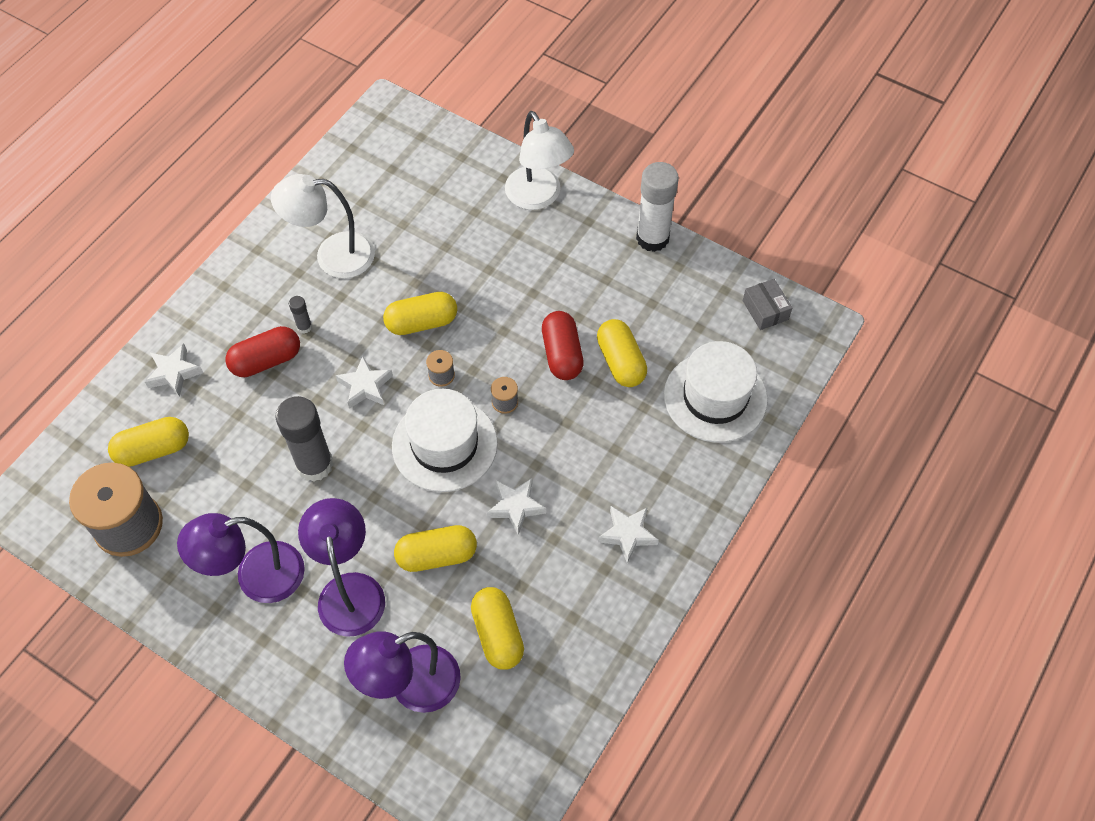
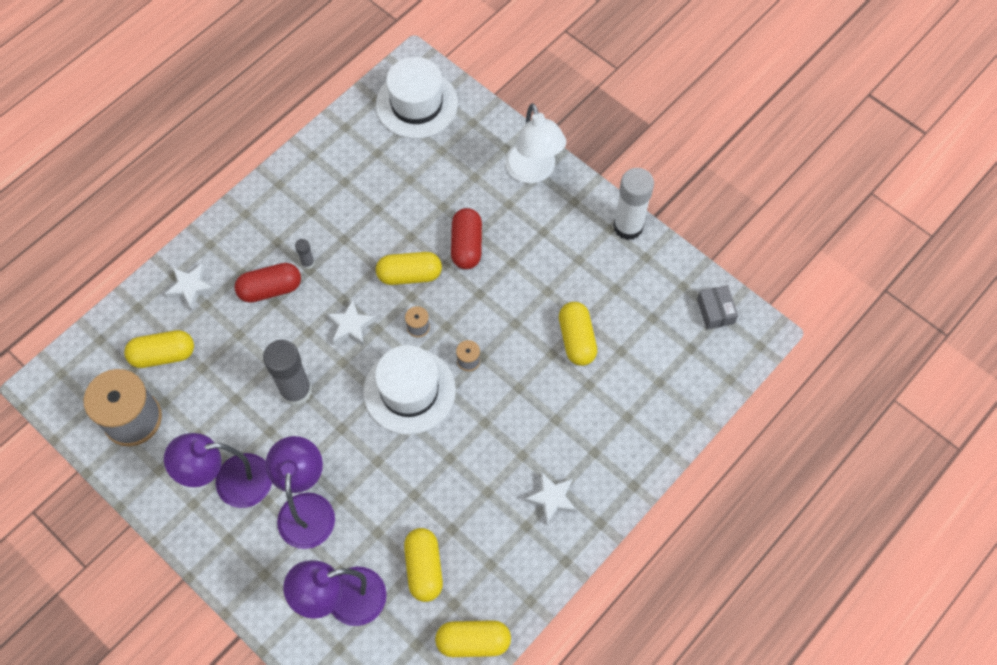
camera: 10 degrees right, 5 degrees up
(332, 255) = (343, 200): white lamp -> none
(437, 555) = (385, 489): yellow capsule -> yellow capsule (473, 641)
(516, 507) = (460, 457): white star -> none
(562, 354) = (526, 324): red capsule -> red capsule (466, 245)
(715, 397) = (653, 386): white hat -> white hat (416, 104)

